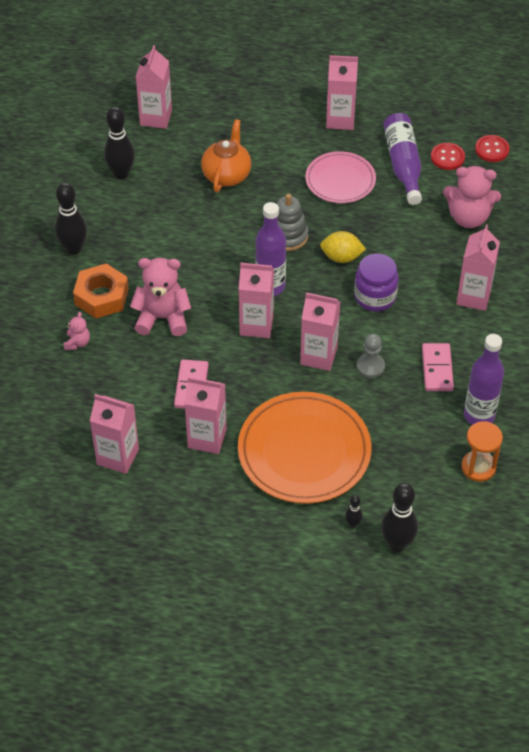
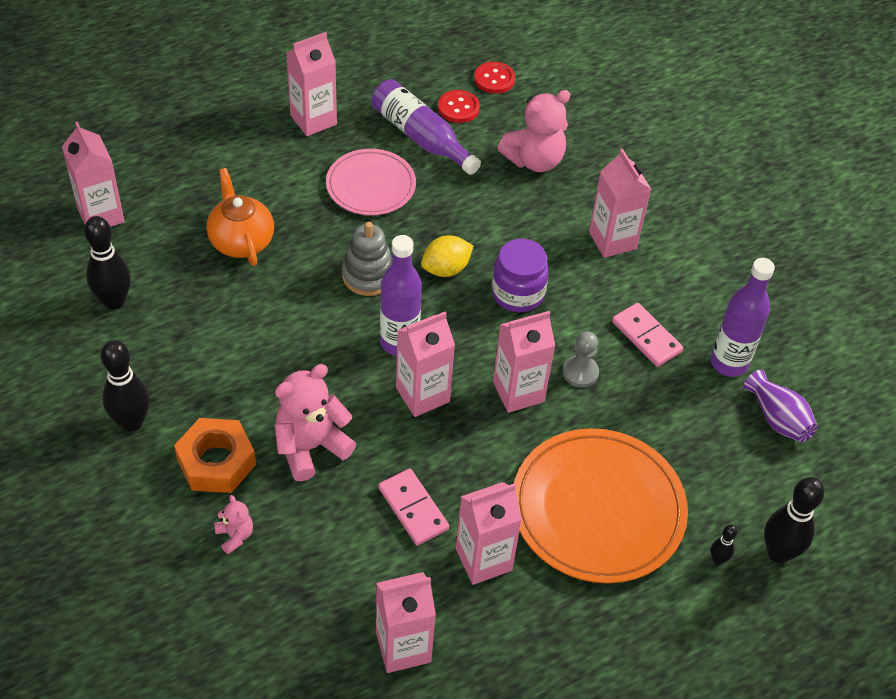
camera: 40 degrees left, 0 degrees up
(478, 467) = (777, 419): orange hourglass -> purple vase

